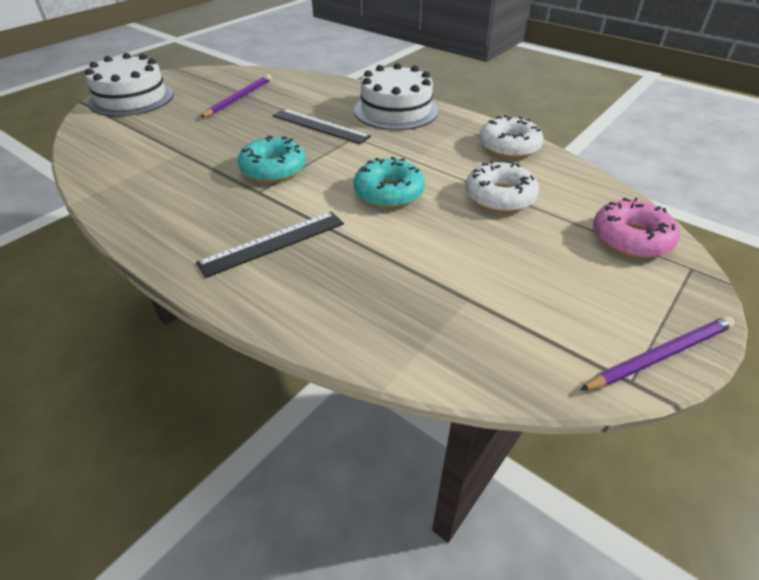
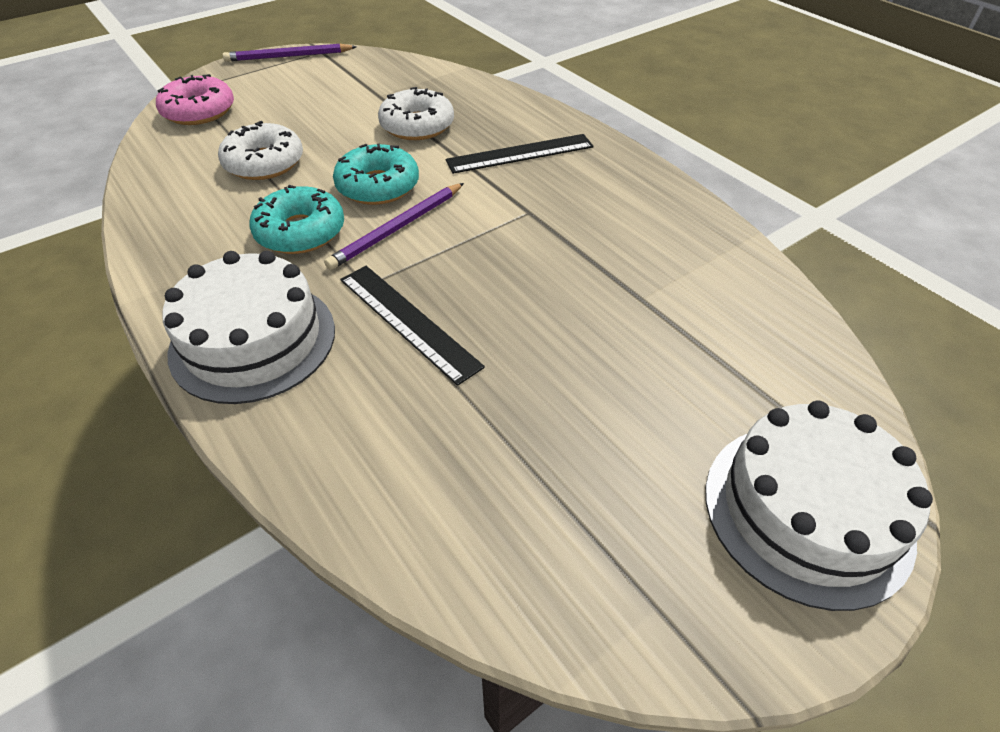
camera: 165 degrees left, 5 degrees up
(239, 98) = (546, 454): purple pencil -> purple pencil (397, 228)
(273, 169) = (504, 242): turquoise donut -> turquoise donut (300, 232)
(509, 146) = (168, 226): white donut -> white donut (417, 126)

